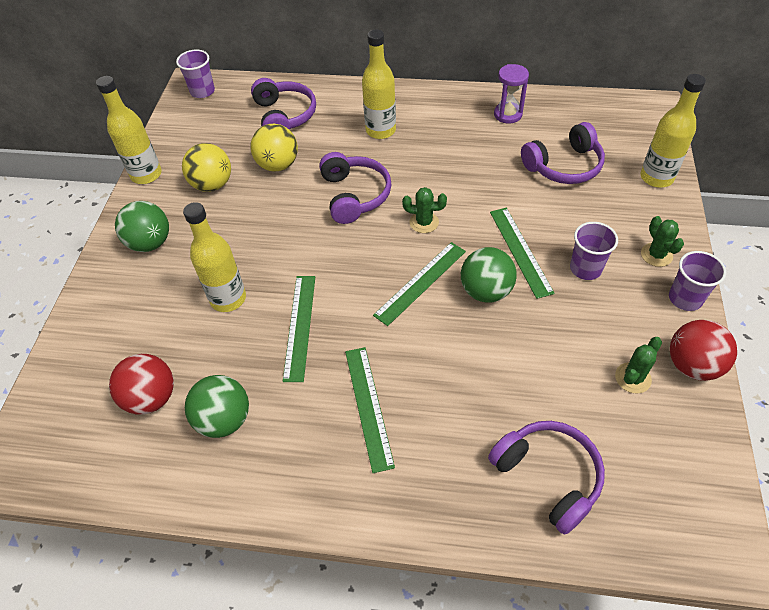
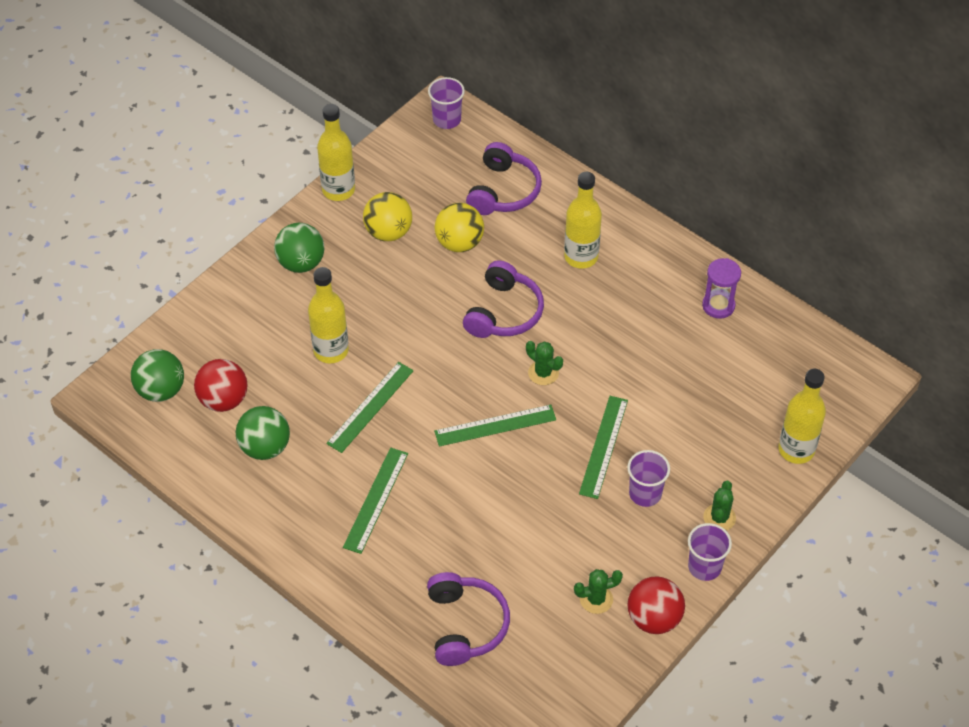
camera: 30 degrees right, 0 degrees up
(485, 291) = (542, 464): green ball -> green ball (161, 390)
(564, 166) = (720, 389): purple headphones -> none

